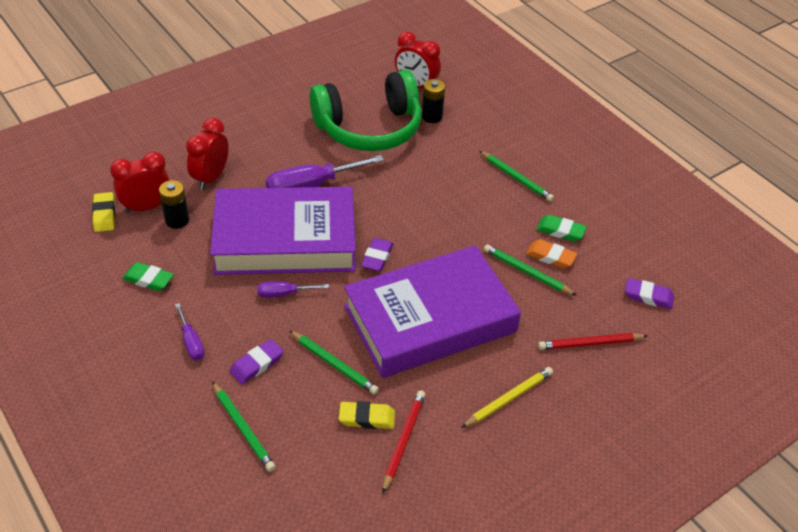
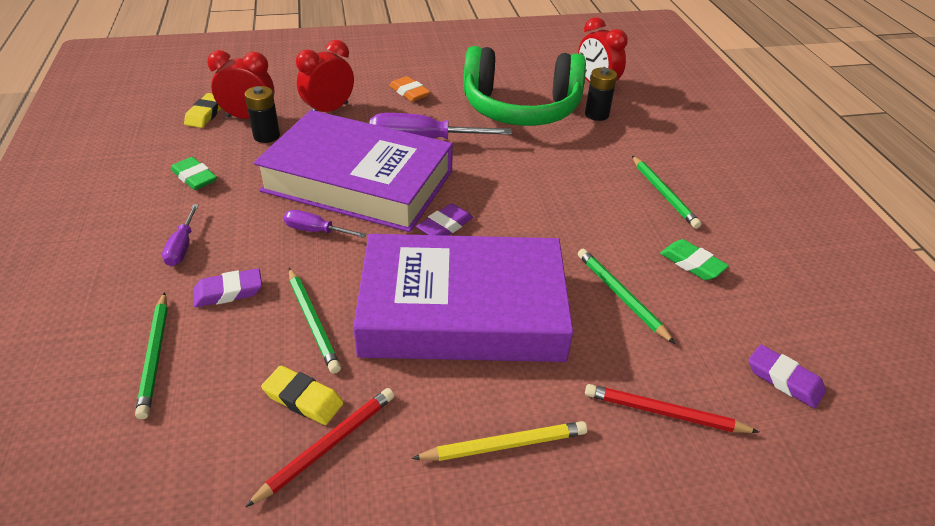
camera: 25 degrees right, 5 degrees down
(550, 256) = (663, 288): orange eraser -> orange eraser (409, 92)

